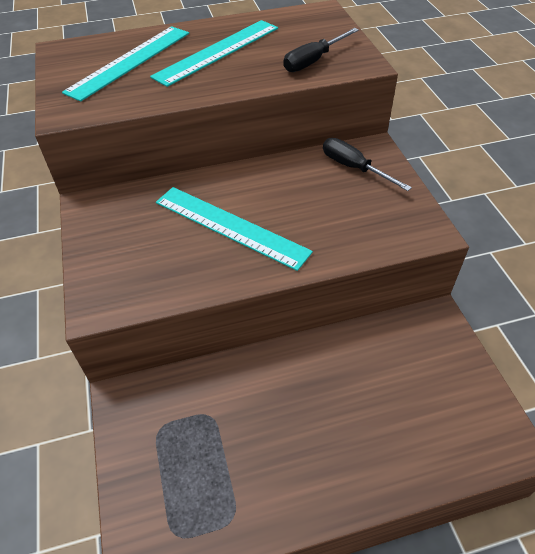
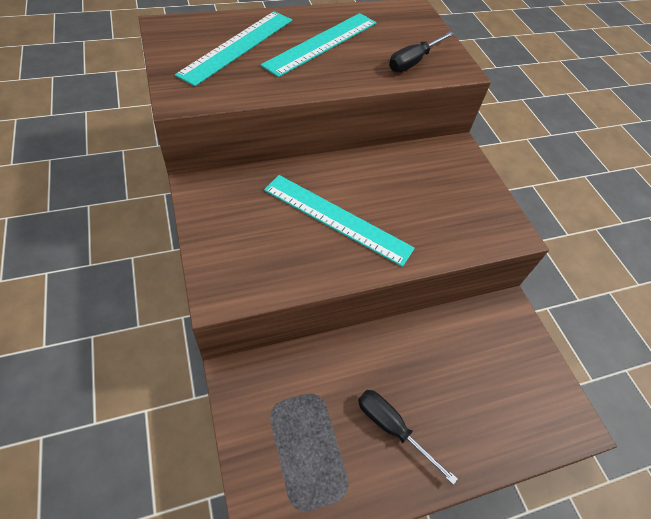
camera: 10 degrees left, 5 degrees up
(354, 168) = (443, 166): black screwdriver -> black screwdriver (392, 428)

